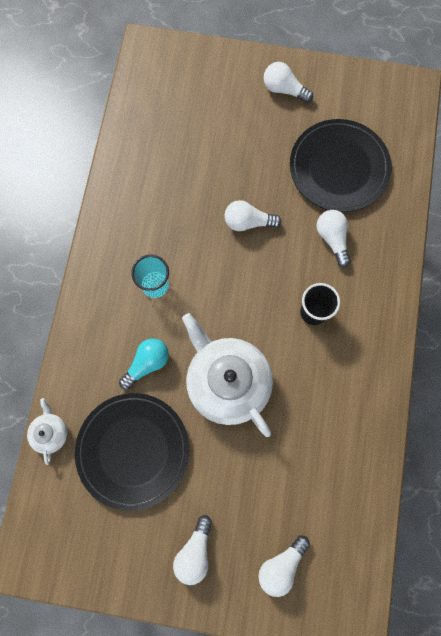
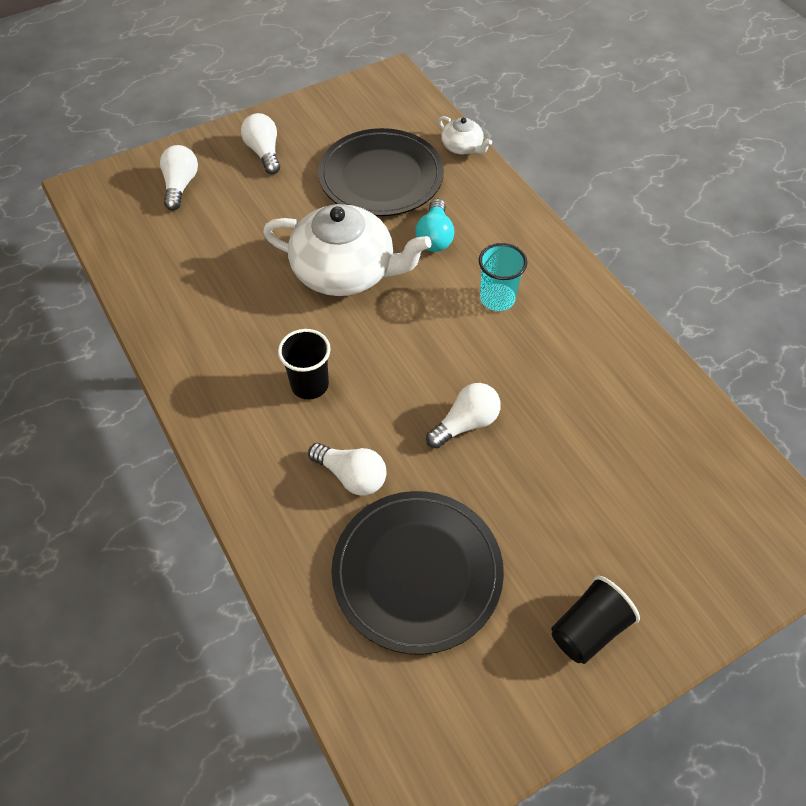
camera: 140 degrees right, 20 degrees down
(284, 90) = (588, 629): white light bulb -> black cup

